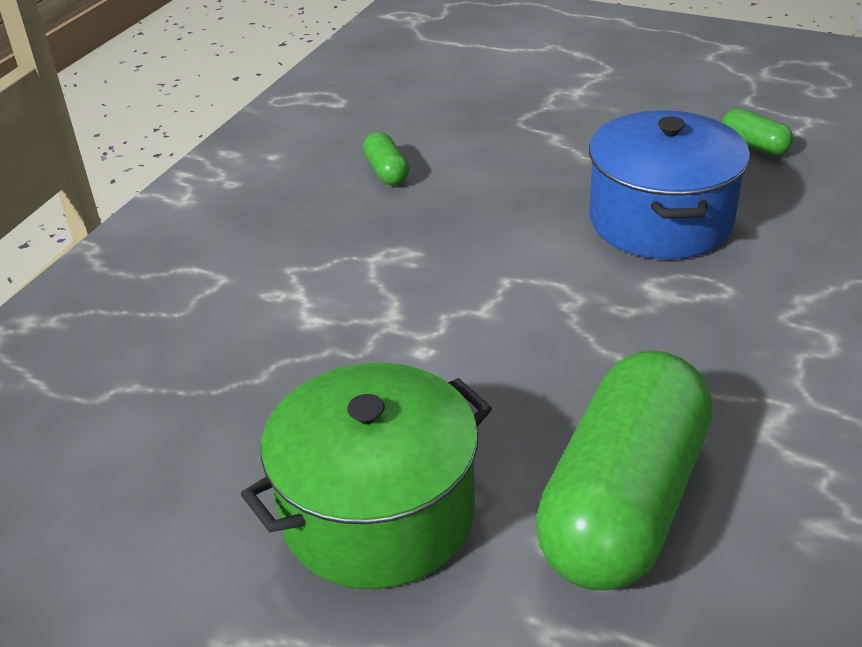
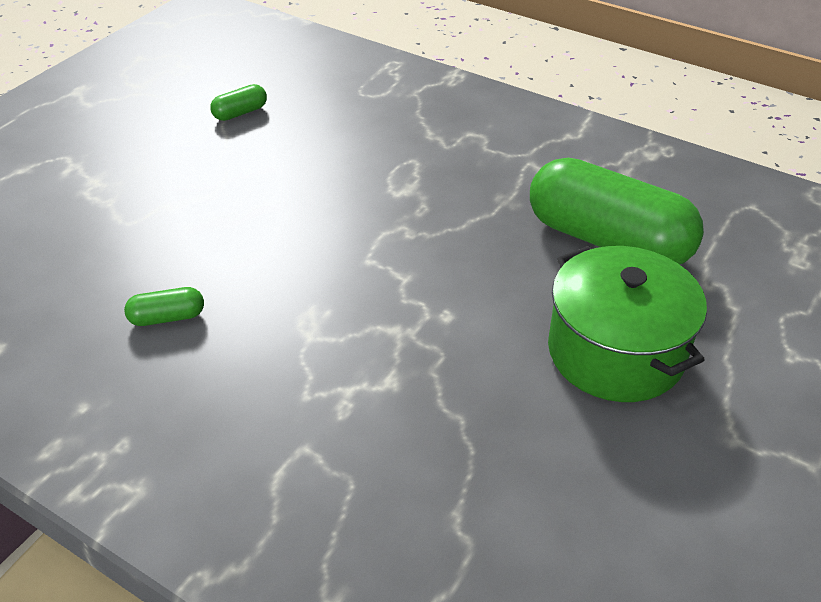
camera: 85 degrees left, 5 degrees up
(660, 220) = (320, 173): blue pot -> none

